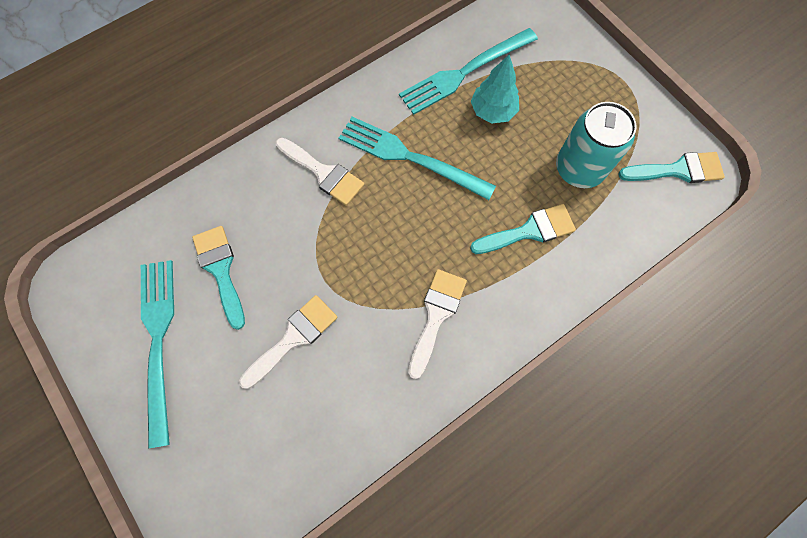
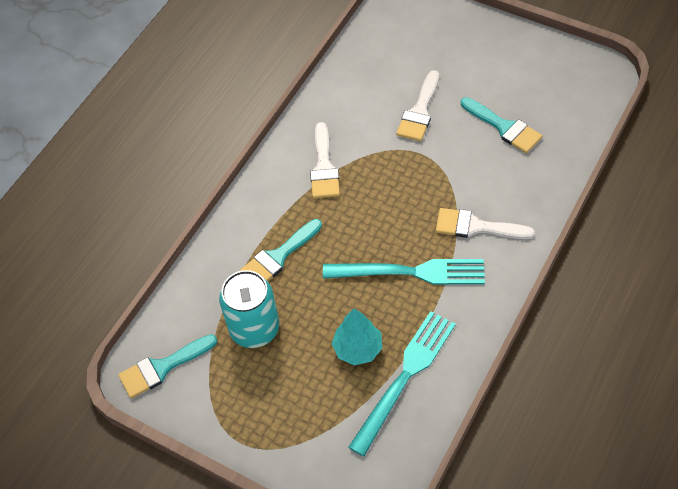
camera: 160 degrees right, 15 degrees down
(158, 339) = (513, 72): turquoise fork -> none

